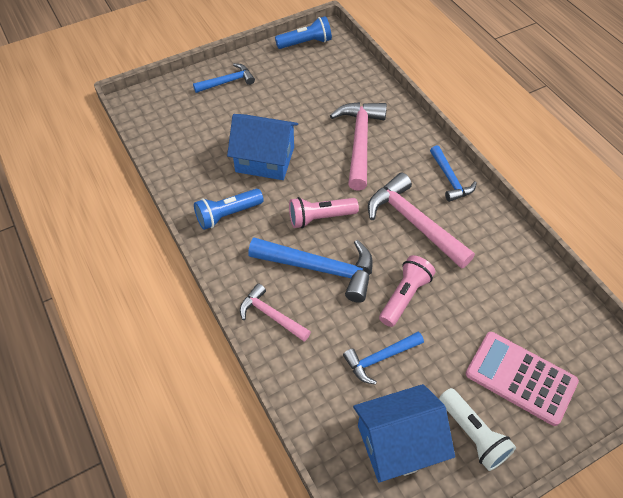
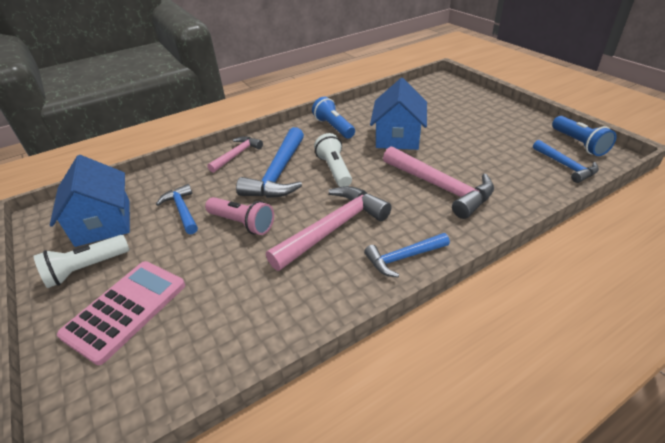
camera: 90 degrees right, 15 degrees down
(227, 82) = (487, 110): blue hammer -> blue hammer (565, 166)
(320, 218) = (334, 170): pink flashlight -> white flashlight
(359, 142) = (440, 187): pink hammer -> pink hammer turned 45 degrees clockwise

